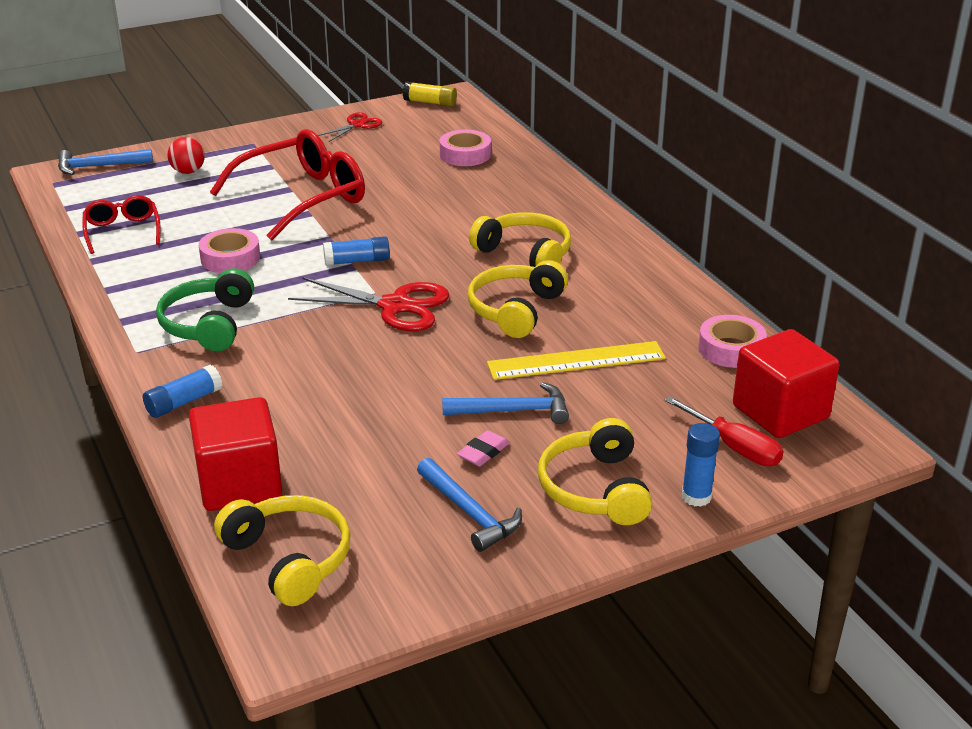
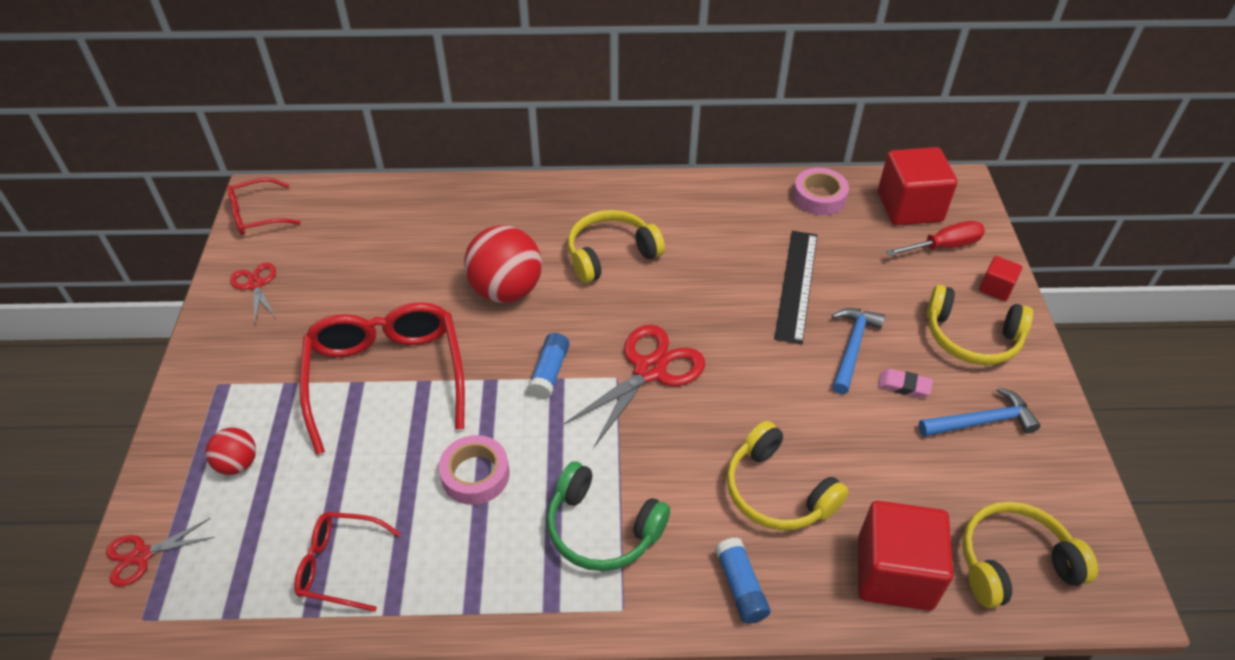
camera: 65 degrees left, 15 degrees up
(99, 166) = (142, 555): blue hammer -> red scissors
(430, 102) = (257, 215): yellow glue stick -> red glasses
(436, 218) = (506, 290): none -> red ball
(465, 155) = (394, 229): pink tape -> none
(483, 452) = (904, 386): pink eraser -> pink eraser turned 45 degrees counterclockwise
(515, 310) = (700, 293): yellow headphones -> yellow headphones (777, 491)
(576, 361) = (796, 285): yellow ruler -> black ruler
(696, 497) = (996, 288): blue glue stick -> red cube

